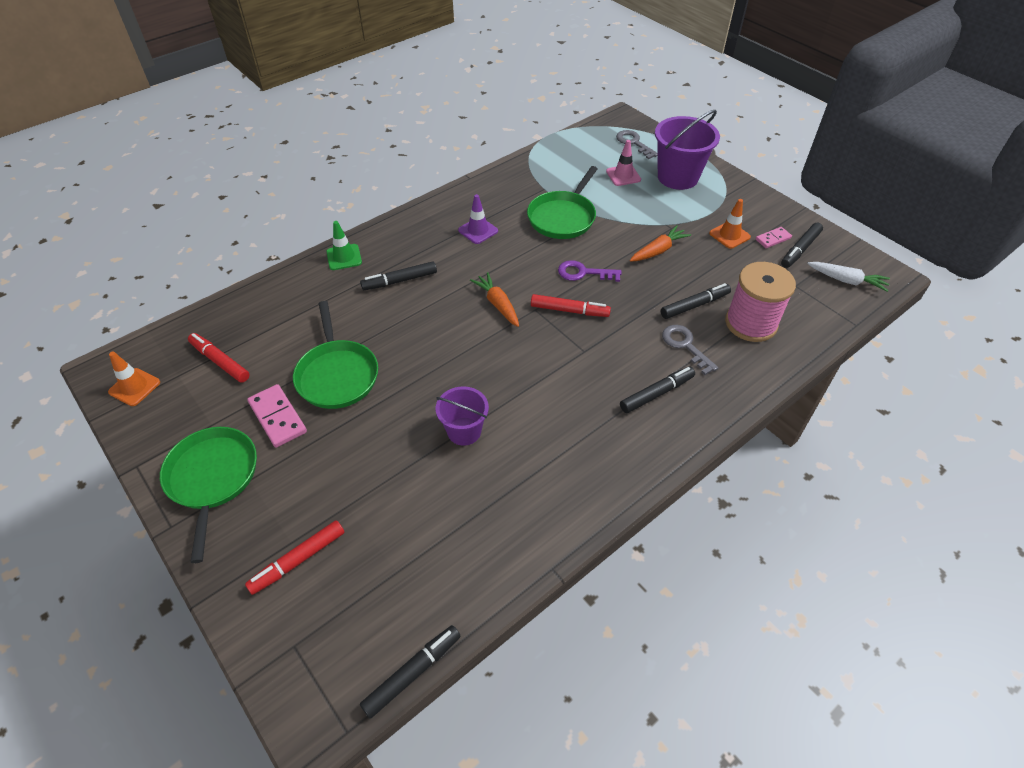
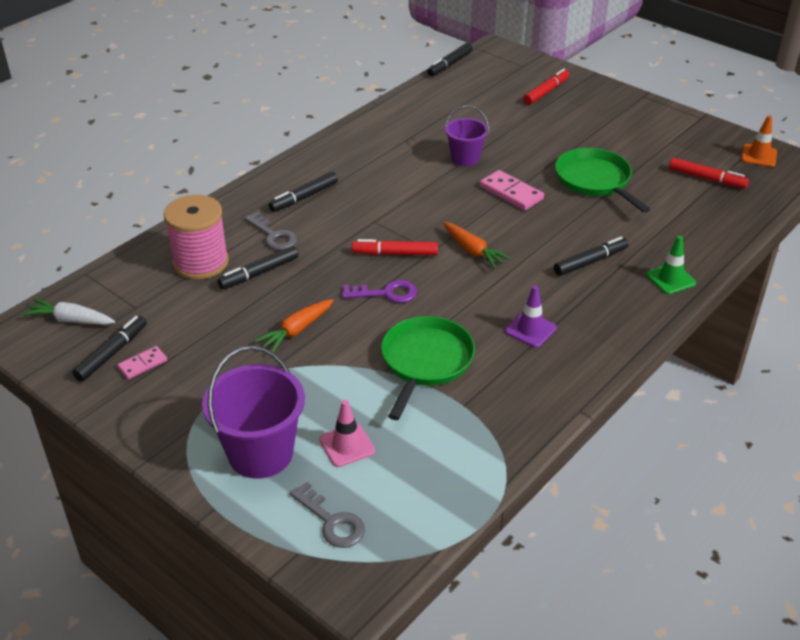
camera: 170 degrees right, 10 degrees down
(212, 478) = (639, 117): green pan -> none
(278, 417) = (621, 151): pink domino -> pink domino (511, 193)
(729, 235) = (200, 363): orange traffic cone -> none

